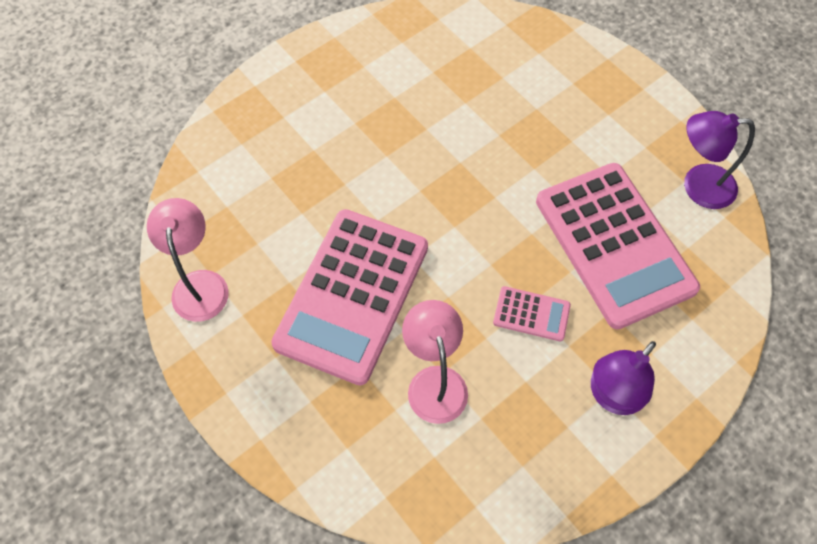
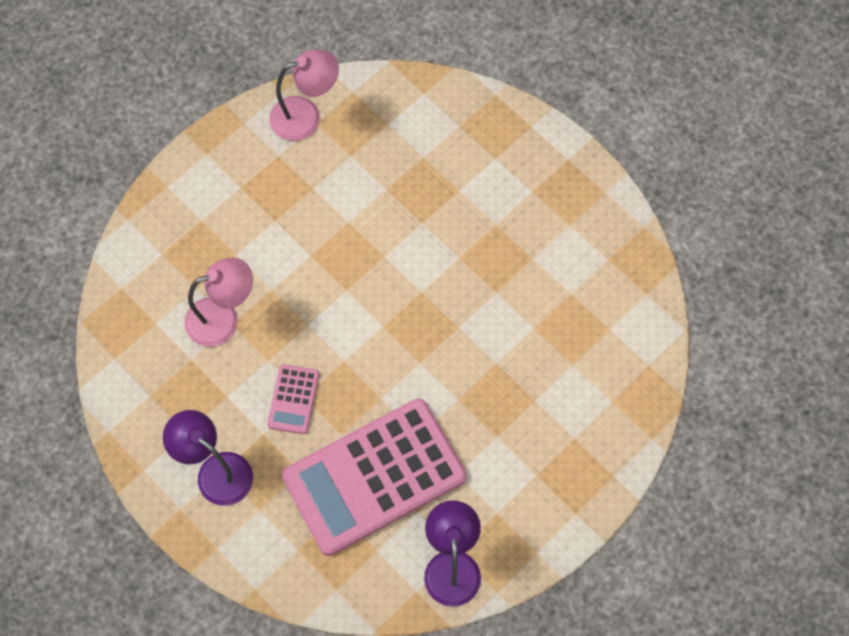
camera: 85 degrees right, 5 degrees up
(352, 295) = (303, 243): pink calculator -> none

